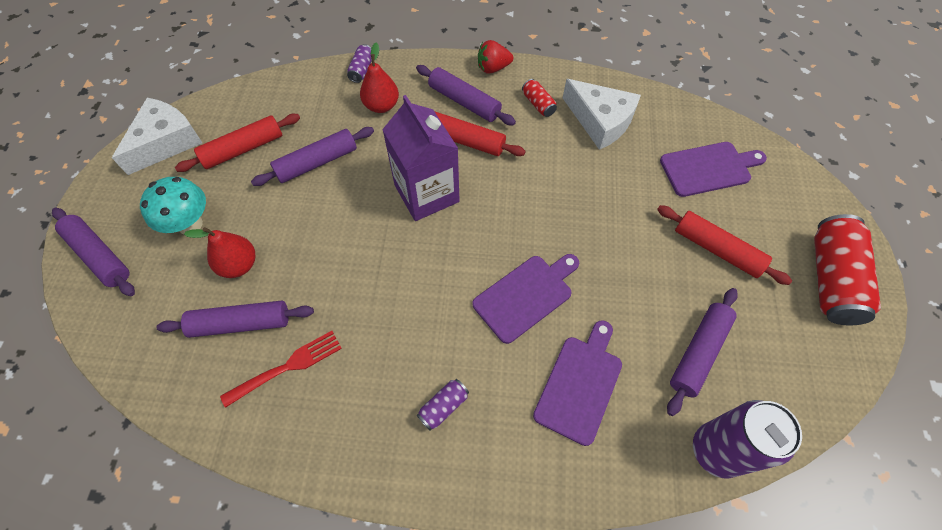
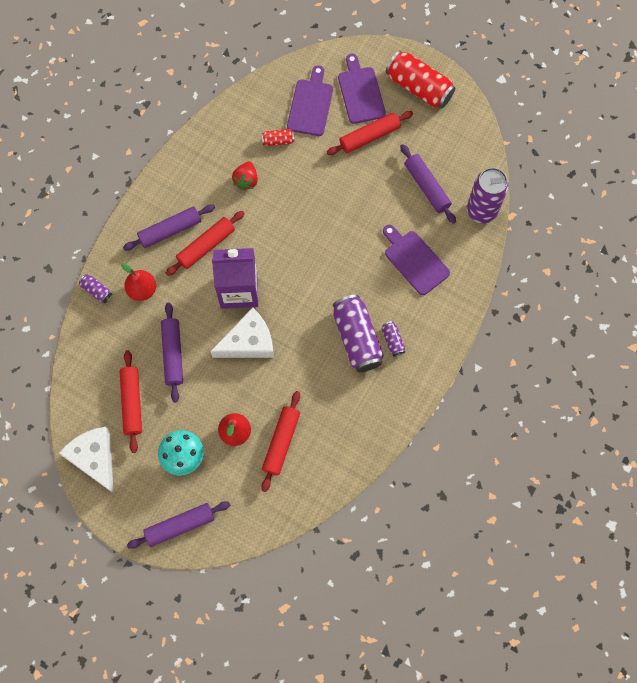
camera: 65 degrees left, 10 degrees up
(241, 323) = (281, 442): purple rolling pin -> red rolling pin
(287, 367) = (325, 422): red fork -> none
(425, 356) = (357, 338): none -> purple can
(493, 68) = (148, 196): red strawberry -> red strawberry (246, 180)
(525, 296) = (346, 263): purple cutting board -> purple cutting board (360, 93)
(538, 104) = (200, 181): red can -> red can (278, 141)
(600, 121) = (237, 149): white cheese -> white cheese (248, 342)

